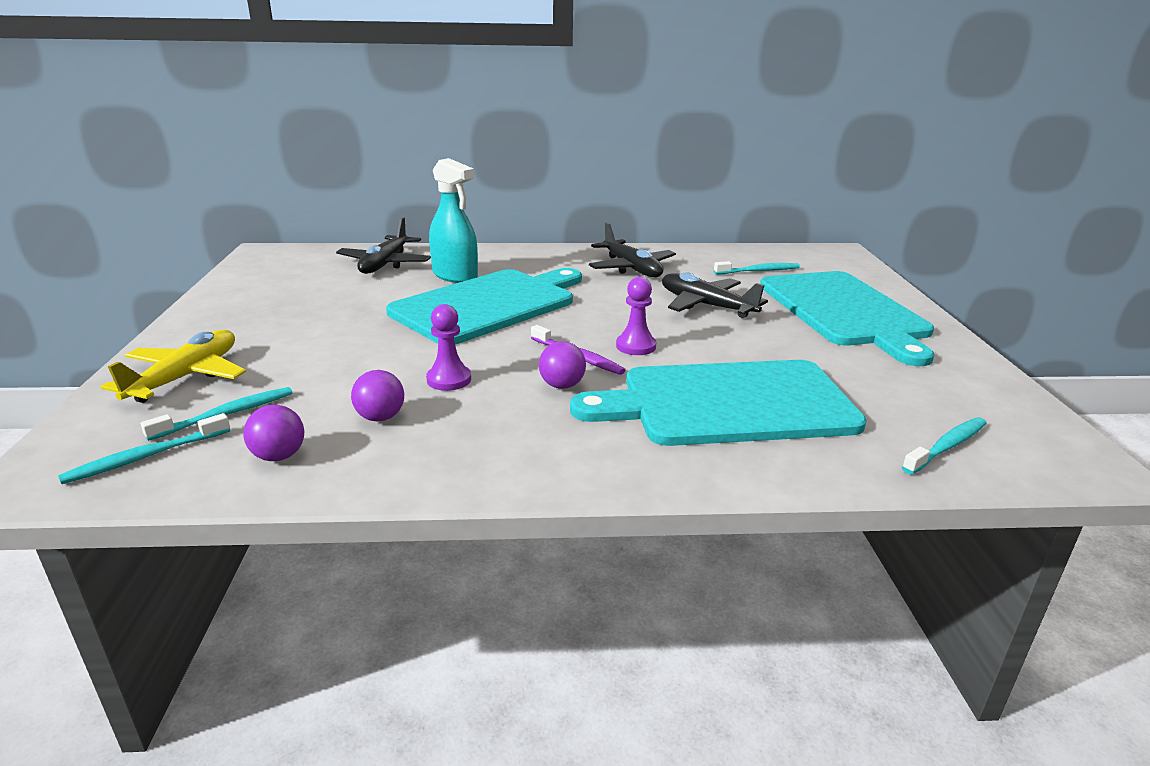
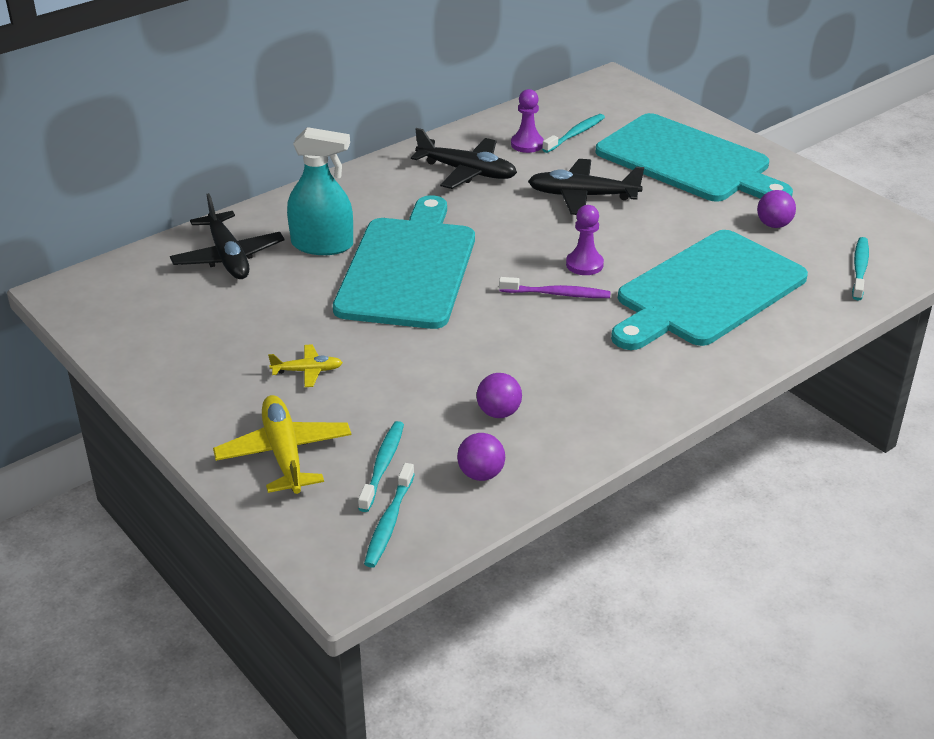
camera: 35 degrees left, 10 degrees up
(305, 336) = (307, 371): none -> yellow plane
(449, 380) = (495, 358): purple pawn -> purple pawn (527, 144)
(562, 385) = (582, 326): purple ball -> purple ball (773, 225)

